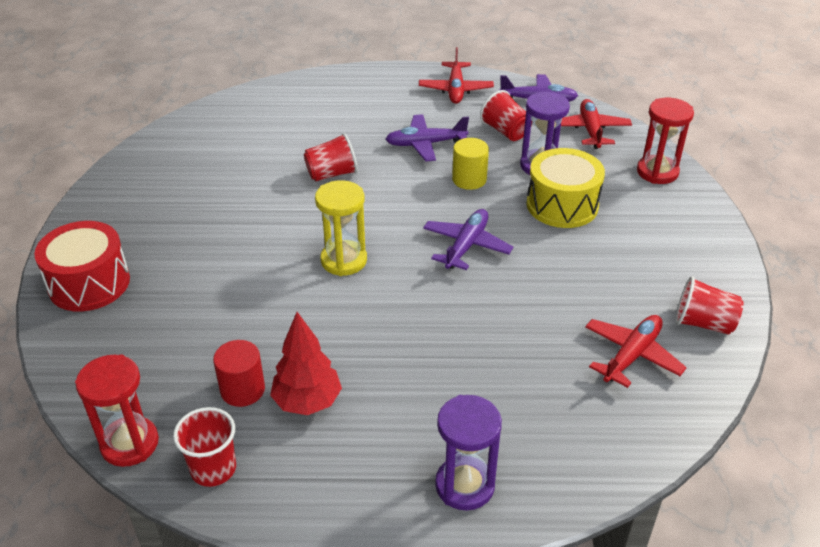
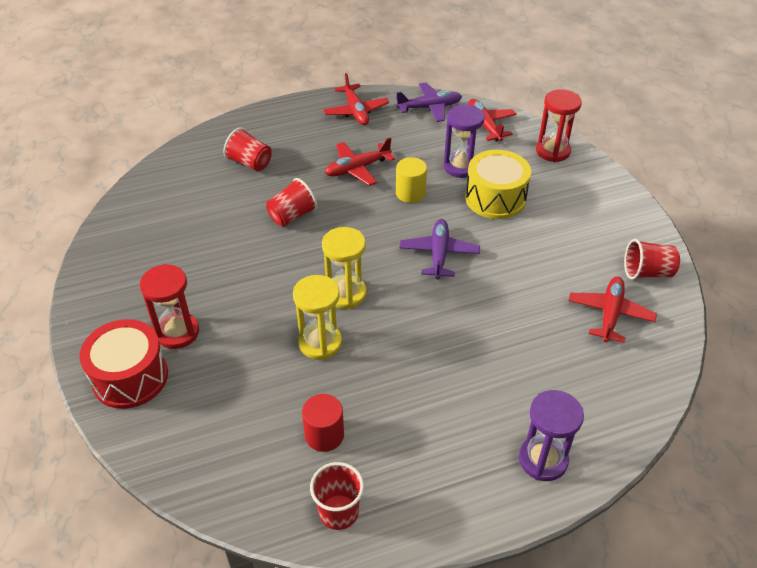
camera: 20 degrees left, 5 degrees up
(130, 443) = (254, 513): red hourglass -> red hourglass (177, 332)
(290, 300) = (320, 343): none -> yellow hourglass
(307, 402) = (384, 429): red tree -> none
(425, 144) = (357, 169): purple plane -> red plane
(506, 131) = (417, 142): red cup -> red cup (250, 163)

